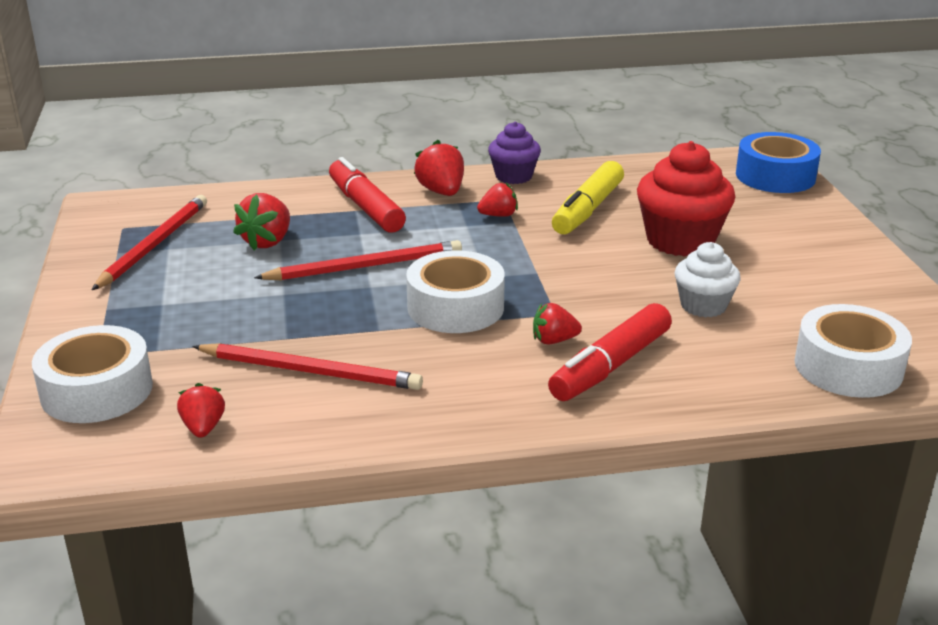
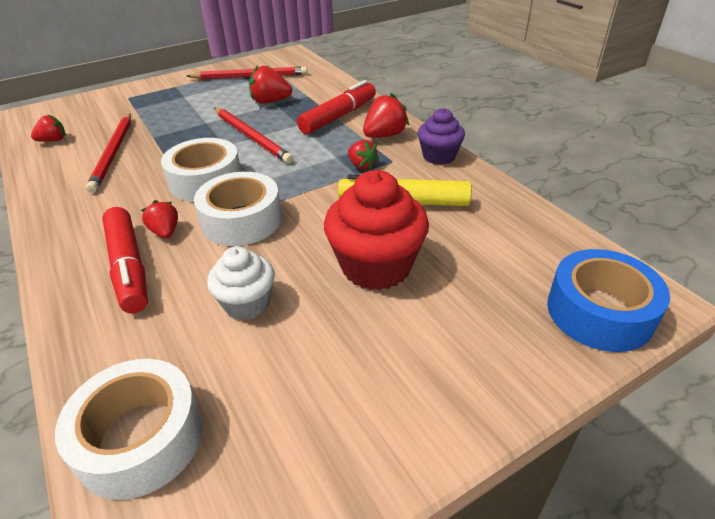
camera: 70 degrees right, 10 degrees up
(97, 390) = (91, 107): white tape -> white tape (242, 220)
(610, 366) = (129, 267): red marker -> red marker turned 135 degrees counterclockwise

